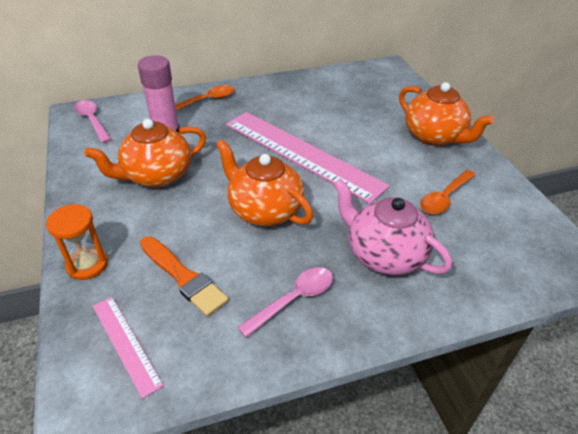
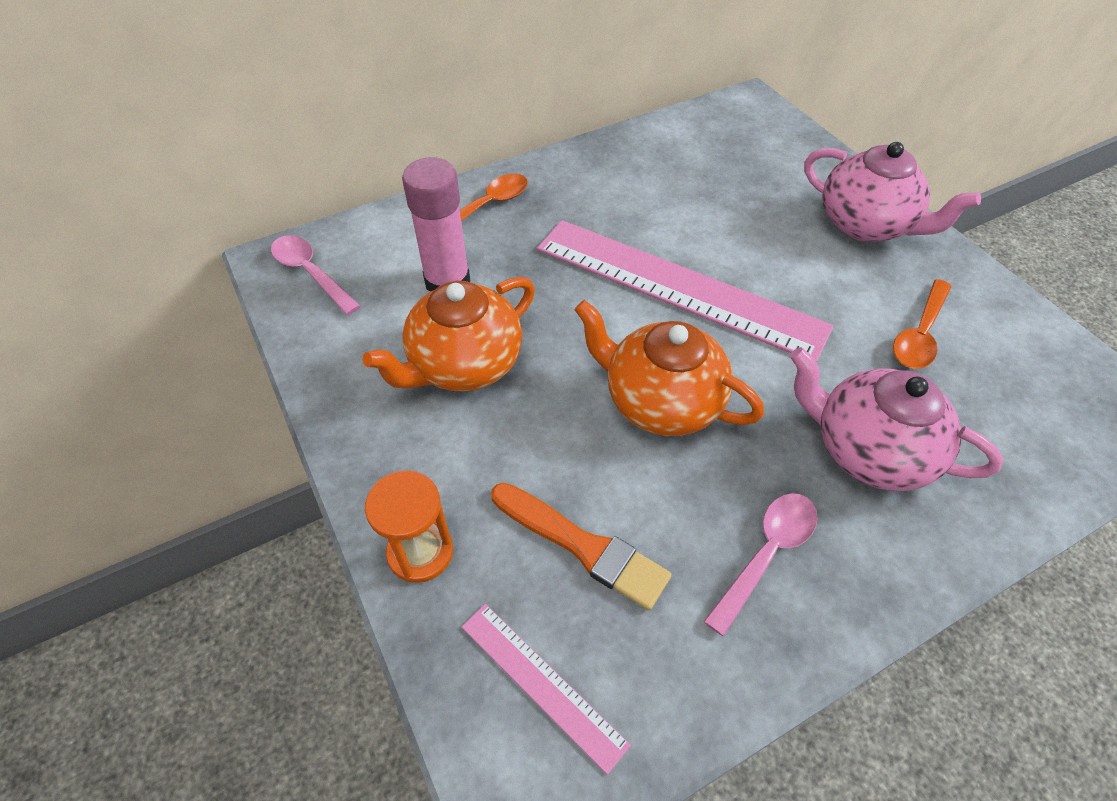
camera: 10 degrees left, 10 degrees up
(434, 136) = (865, 225): orange teapot -> pink teapot

